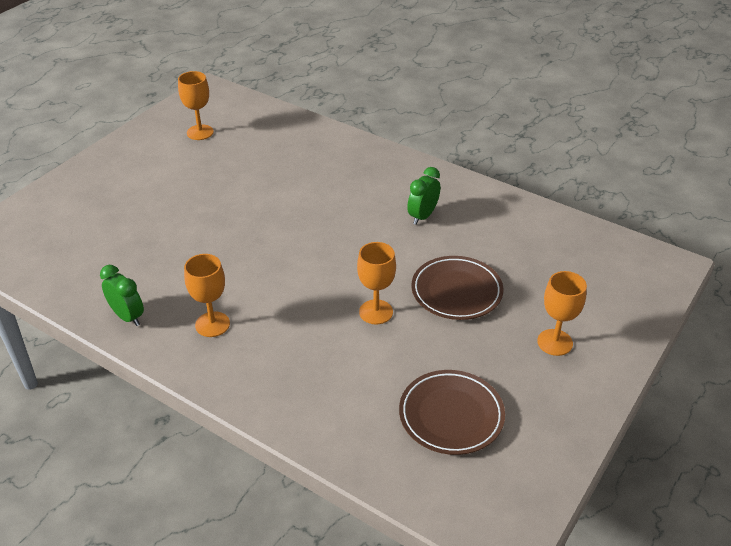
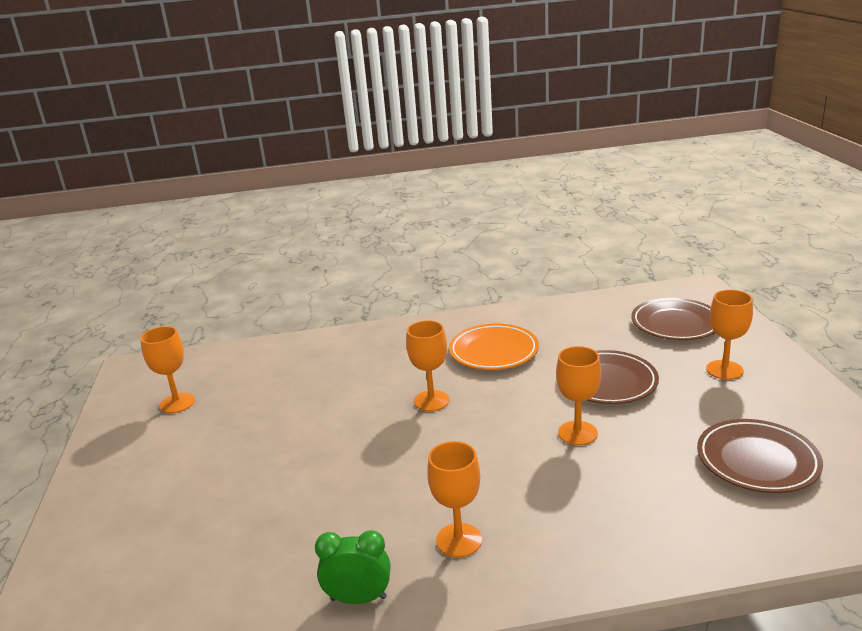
camera: 40 degrees left, 15 degrees down
(329, 226) = (431, 401): none -> orange goblet
(422, 216) = (493, 351): green clock -> orange plate
(590, 282) = (675, 324): none -> brown plate

